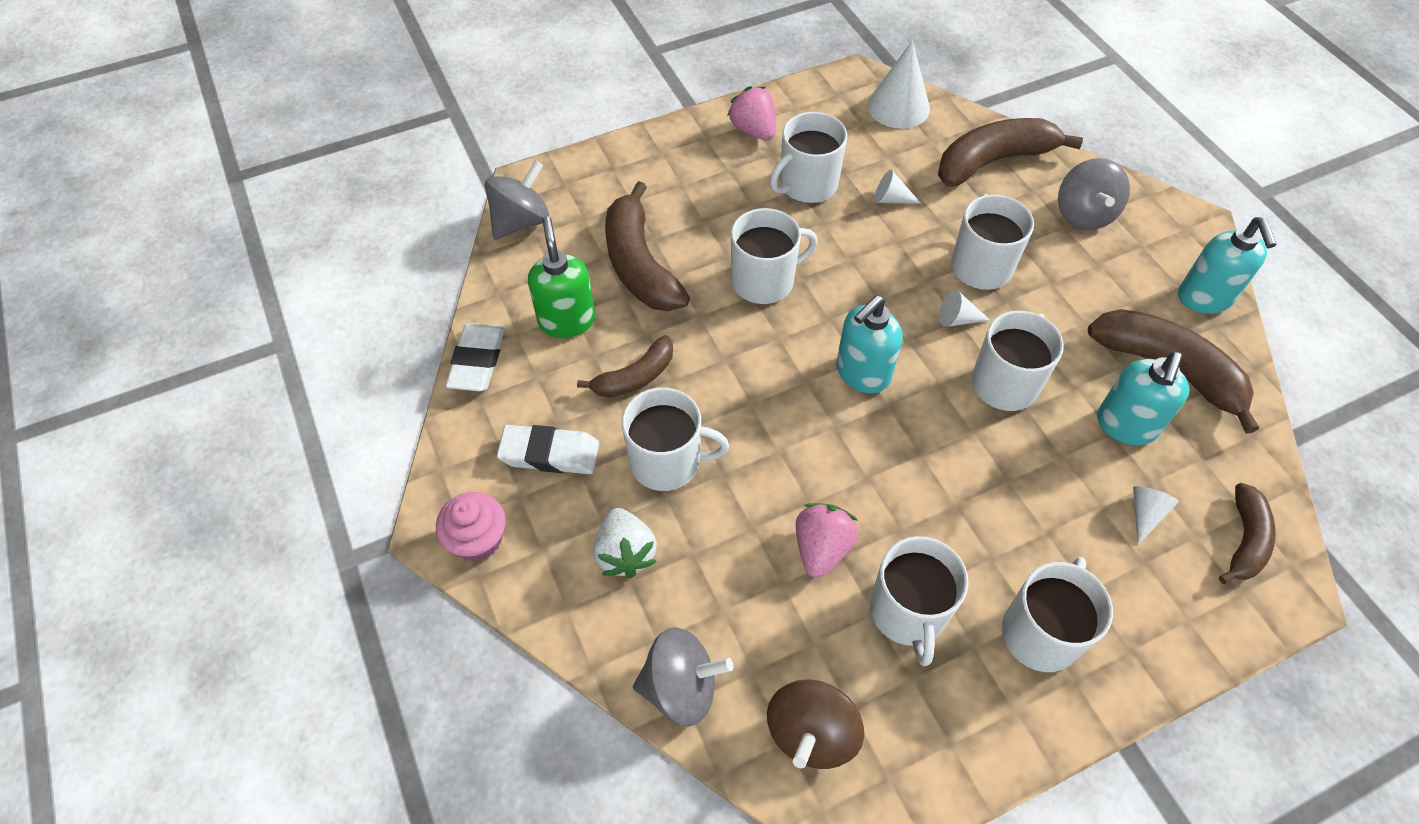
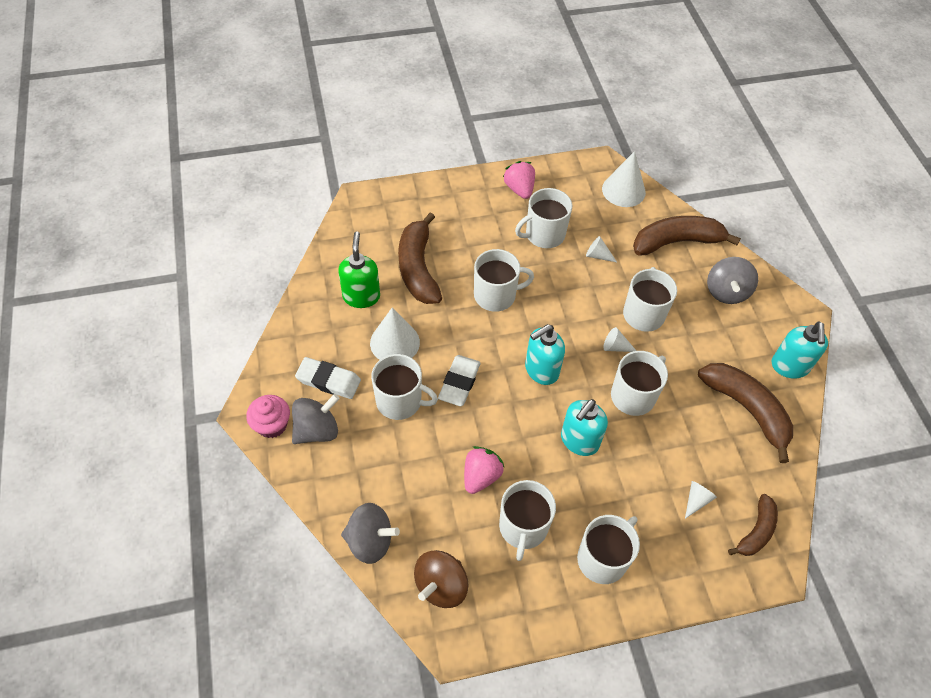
camera: 10 degrees right, 0 degrees up
(477, 361) = (299, 312): white eraser -> white eraser (459, 383)
(521, 221) = (349, 224): grey spinning top -> grey spinning top (317, 430)
(625, 553) = (358, 453): white strawberry -> none
(635, 377) = (395, 342): brown banana -> white cone
(1125, 426) = (704, 441): turquoise soap dispenser -> turquoise soap dispenser (579, 441)

